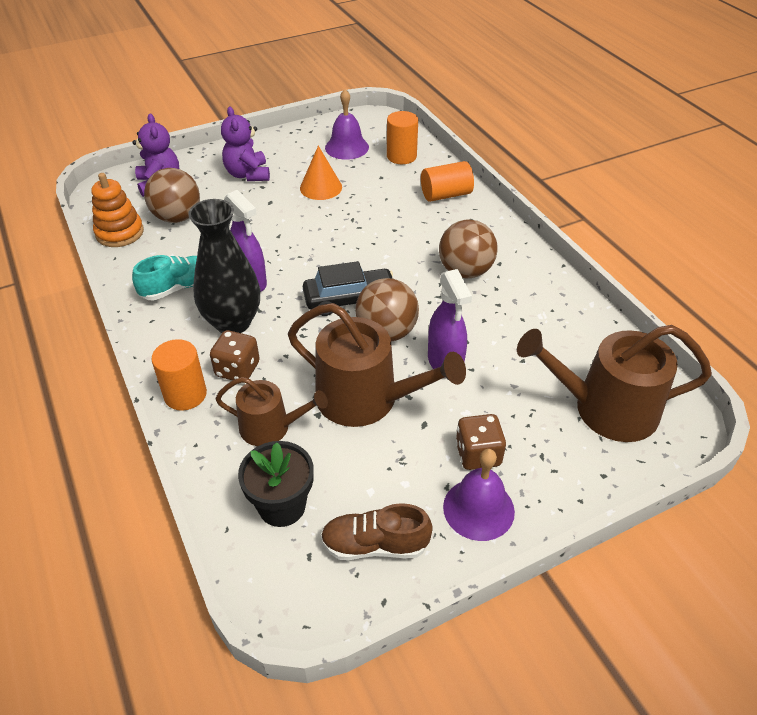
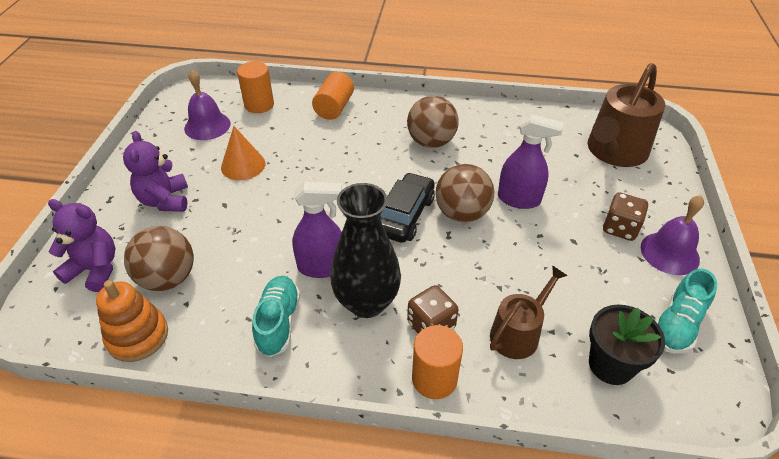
camera: 55 degrees left, 0 degrees up
(248, 174) = (165, 200): purple teddy bear -> purple teddy bear turned 60 degrees clockwise
(366, 399) = (526, 260): brown watering can -> none
(375, 545) = (677, 325): brown shoe -> turquoise shoe

